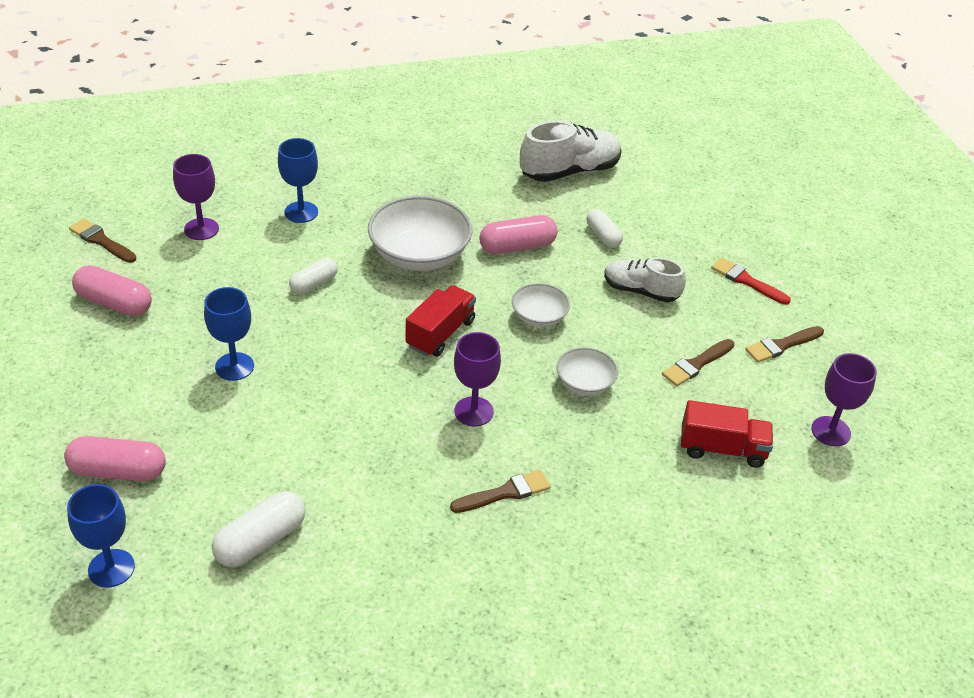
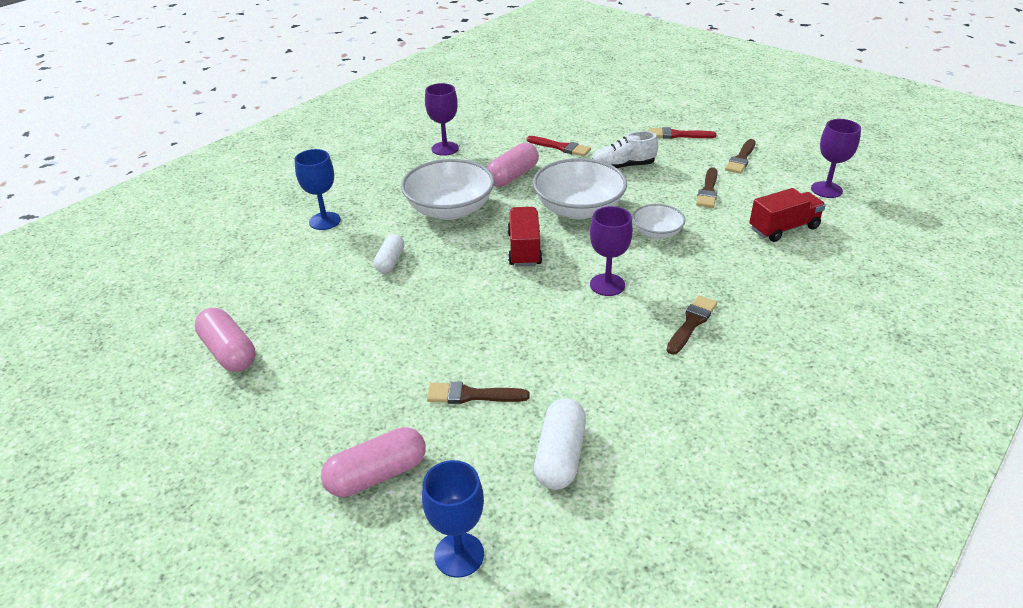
camera: 30 degrees left, 5 degrees down
(101, 241) = (164, 313): brown brush -> brown brush (472, 395)
(114, 303) = (229, 352): pink capsule -> pink capsule turned 60 degrees clockwise
(201, 229) = (251, 266): purple goblet -> purple goblet (445, 148)
(234, 366) = (391, 345): blue goblet -> none
(539, 317) = (578, 209): white bowl -> white bowl, size x1.86
(569, 171) = (494, 121): white shoe -> none
(603, 236) = (561, 147): white capsule -> red brush

